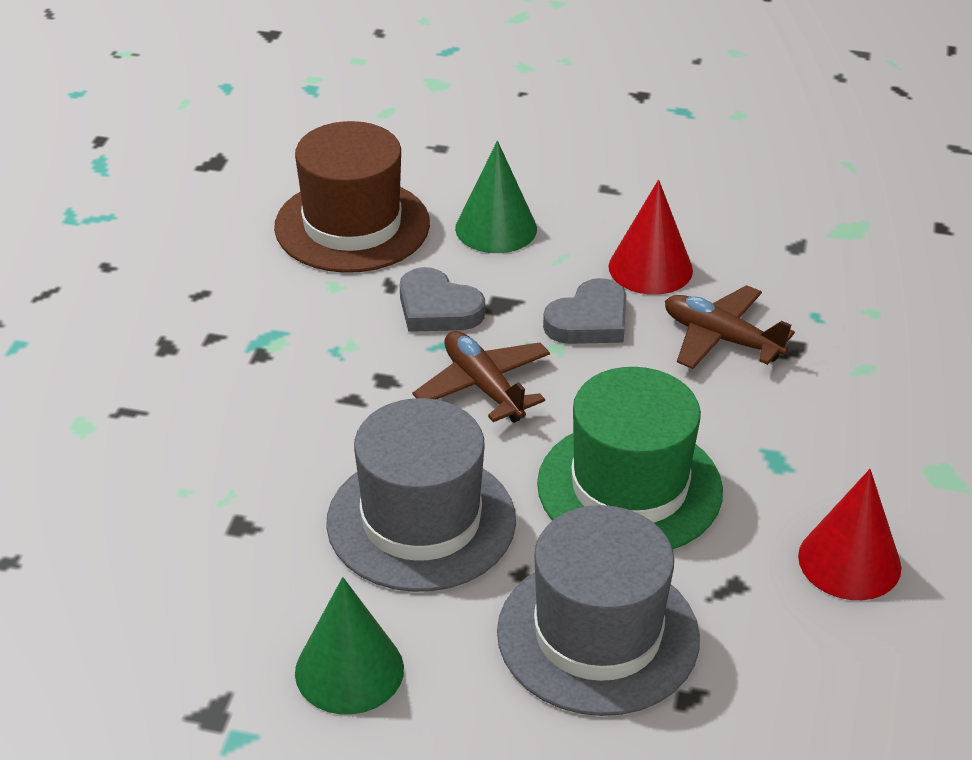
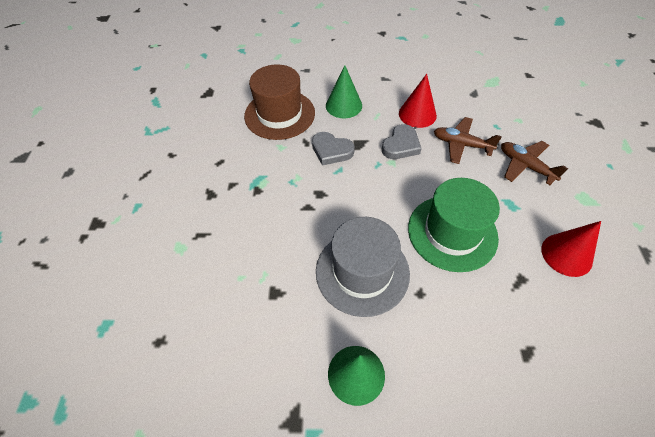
camera: 10 degrees left, 15 degrees up
(483, 386) = (366, 189): brown plane -> brown plane (525, 166)
(598, 635) = (470, 323): grey hat -> none

